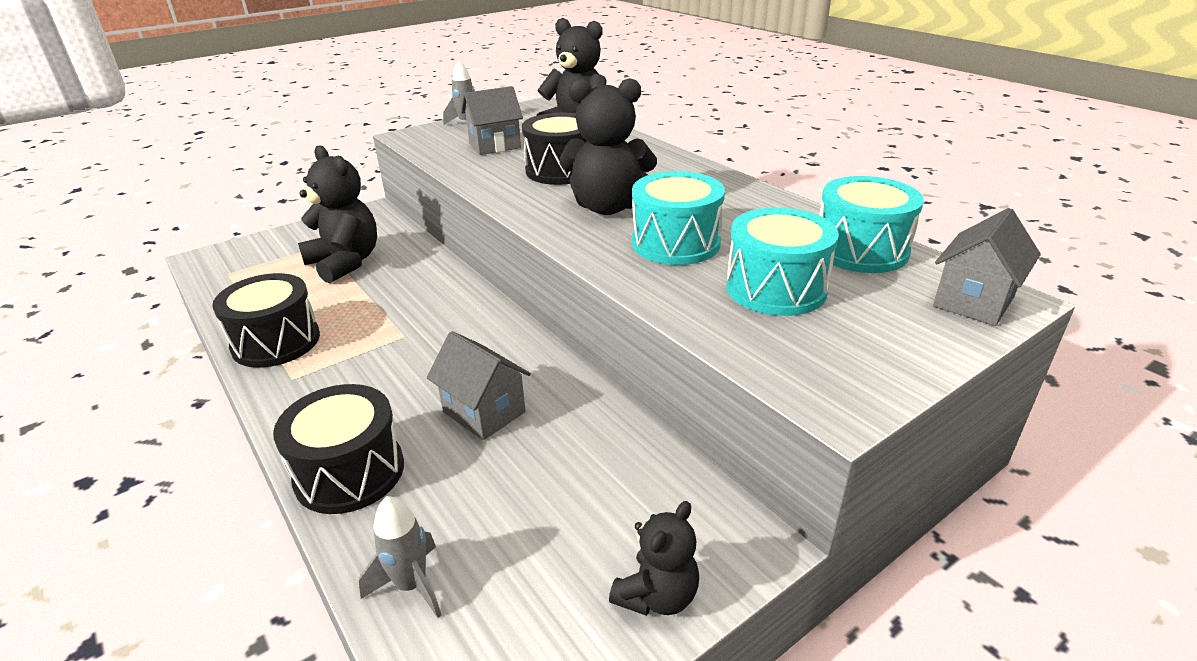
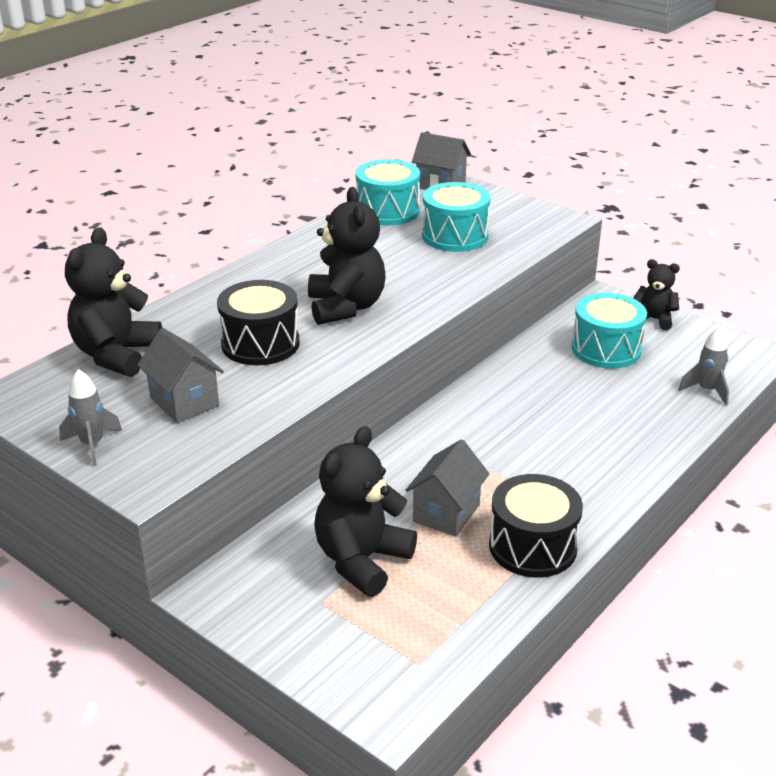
camera: 105 degrees left, 0 degrees up
(349, 472) = (650, 440): black drum -> none
(484, 412) = (557, 399): grey house -> grey house (446, 513)
(675, 243) = (404, 272): turquoise drum -> turquoise drum (606, 349)

